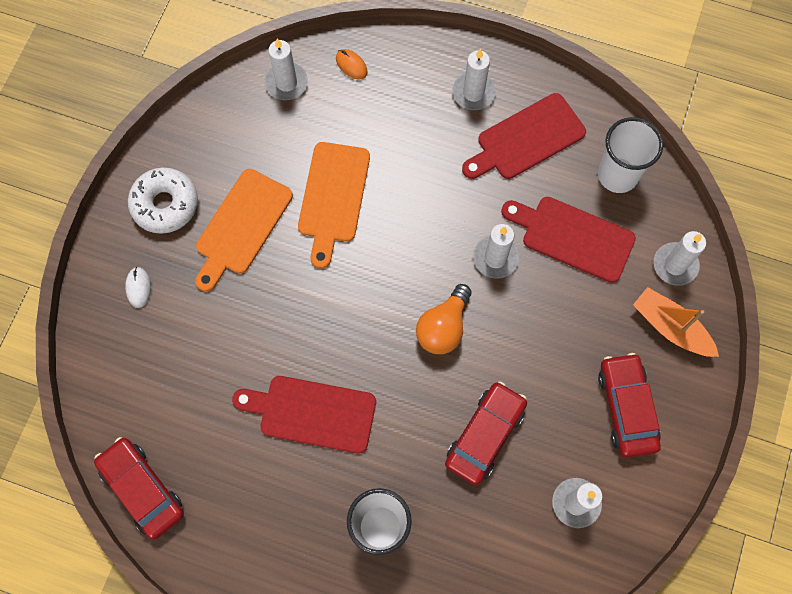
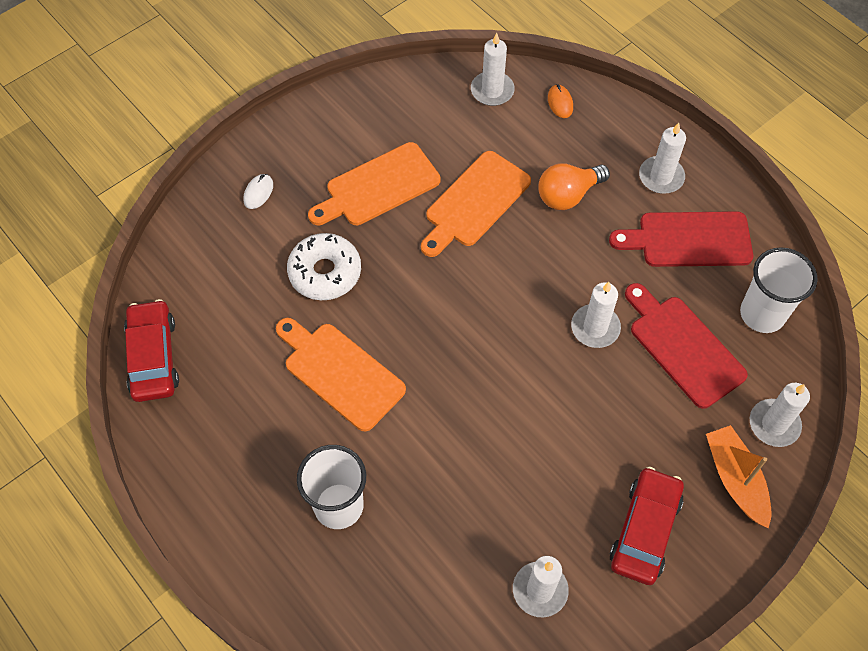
camera: 30 degrees right, 10 degrees down
(165, 204) = (324, 138): white donut -> white donut (325, 272)
(312, 413) = (340, 373): red cutting board -> orange cutting board
(443, 327) = (507, 363): orange light bulb -> orange light bulb (568, 195)
(485, 435) = (488, 479): red car -> none

